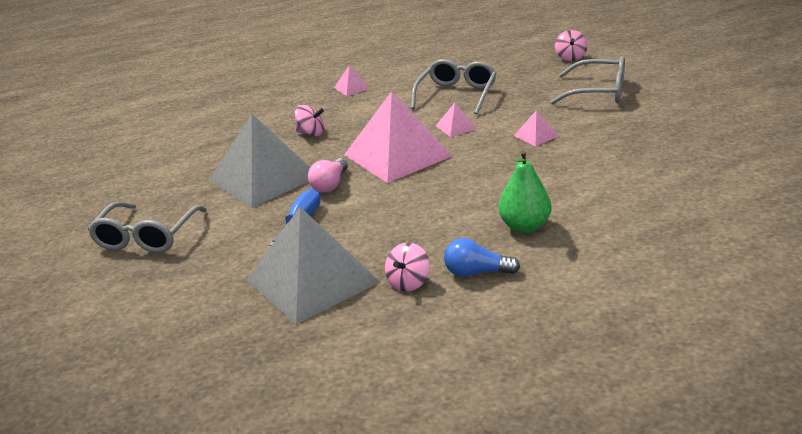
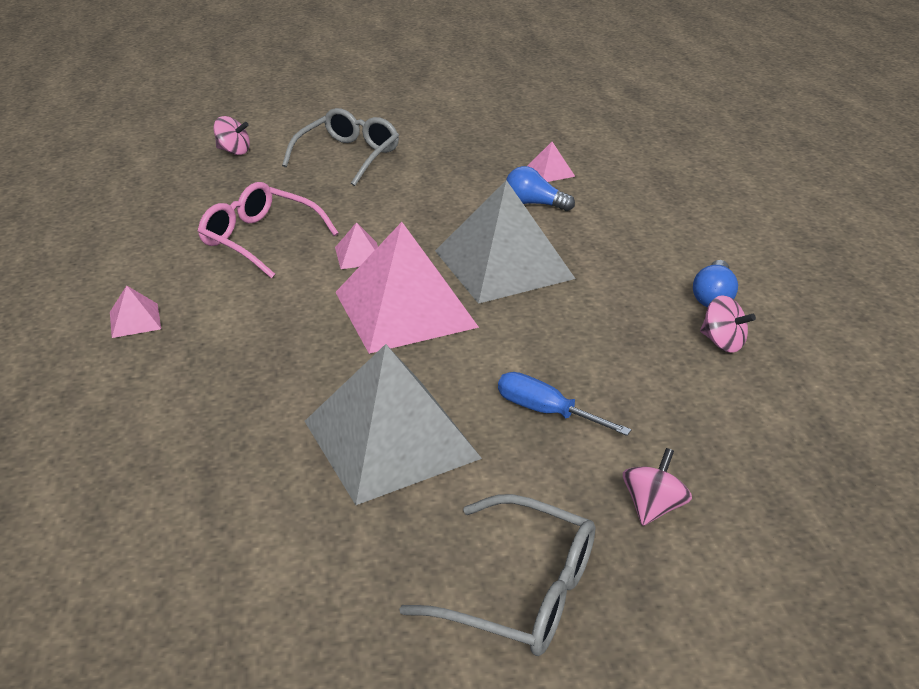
camera: 80 degrees left, 5 degrees up
(311, 133) = (269, 377): pink spinning top -> pink spinning top (653, 507)
(312, 280) = (702, 415): grey pyramid -> grey pyramid (503, 264)
(330, 185) = (455, 375): pink light bulb -> none
(457, 95) = (260, 239): grey glasses -> pink glasses
(525, 226) = (630, 254): green pear -> none
(536, 136) = (427, 210): pink pyramid -> pink pyramid (550, 171)
(581, 173) = (534, 203): none -> blue light bulb

